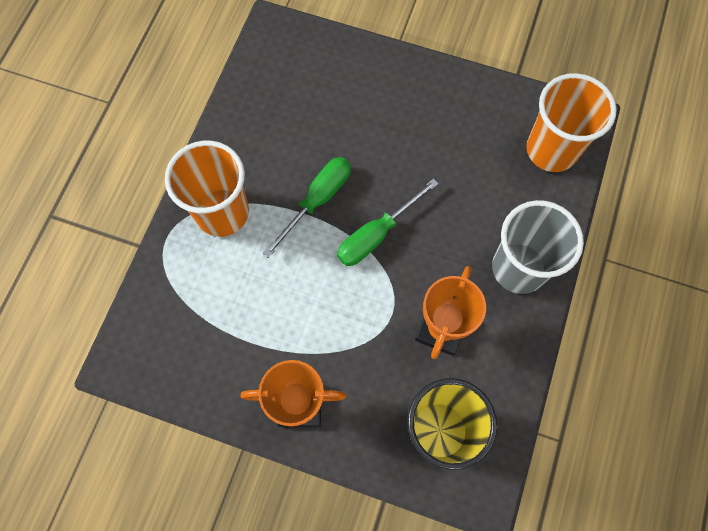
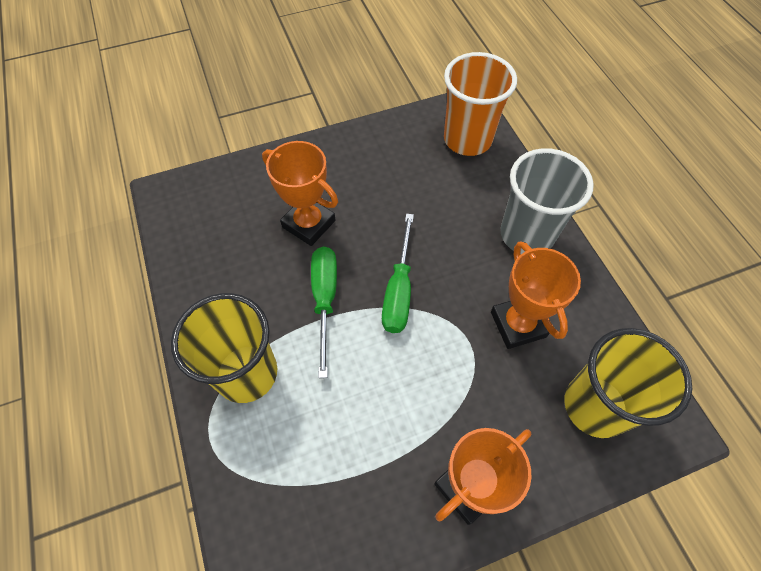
camera: 40 degrees left, 10 degrees down
(222, 212) = (246, 373): orange cup -> yellow cup
(356, 131) = (308, 224): none -> orange trophy

